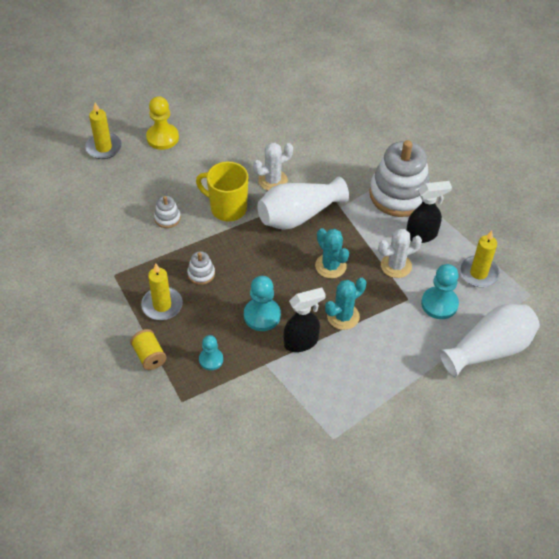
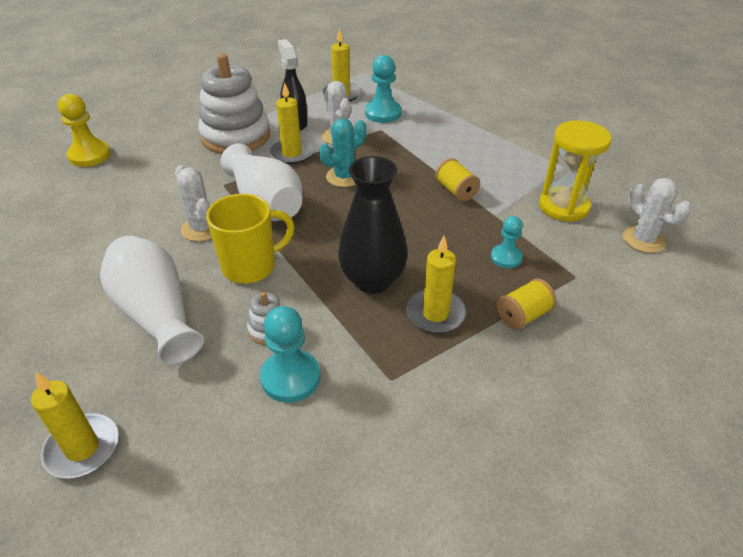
camera: 95 degrees left, 10 degrees down
(162, 138) = (80, 360): yellow pawn -> yellow pawn (89, 155)
(201, 274) = (372, 280): white stacking toy -> black vase
(216, 467) = (643, 239): none -> white cactus
(227, 208) = (251, 266): yellow mug -> yellow mug turned 135 degrees counterclockwise
(262, 315) = (427, 222): turquoise pawn -> turquoise pawn (290, 377)
(270, 419) = (563, 206): none -> yellow hourglass
(301, 342) = (456, 191): black spray bottle -> yellow spool
(343, 316) = (413, 166): turquoise cactus -> none
(369, 232) = (292, 153): none -> yellow candle
(489, 349) = (428, 91): white vase -> white vase (157, 314)

